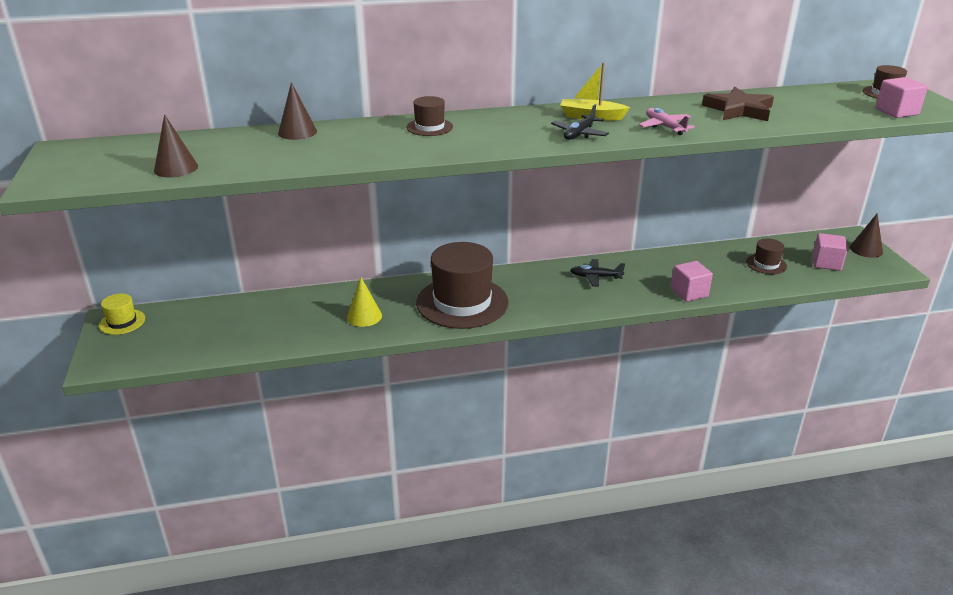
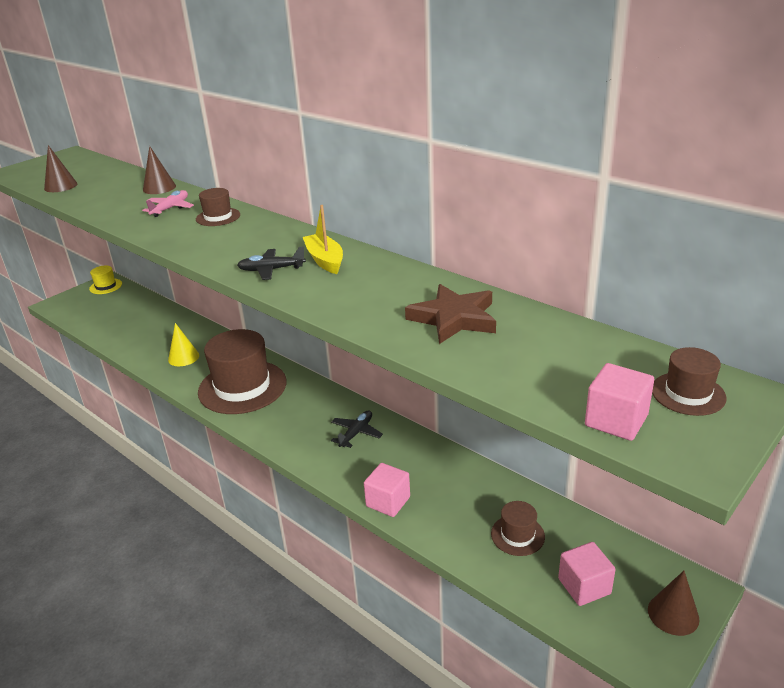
camera: 55 degrees right, 0 degrees up
(595, 277) = (356, 433): black plane -> black plane turned 60 degrees clockwise
(665, 127) = (341, 298): pink plane -> pink plane (170, 208)

